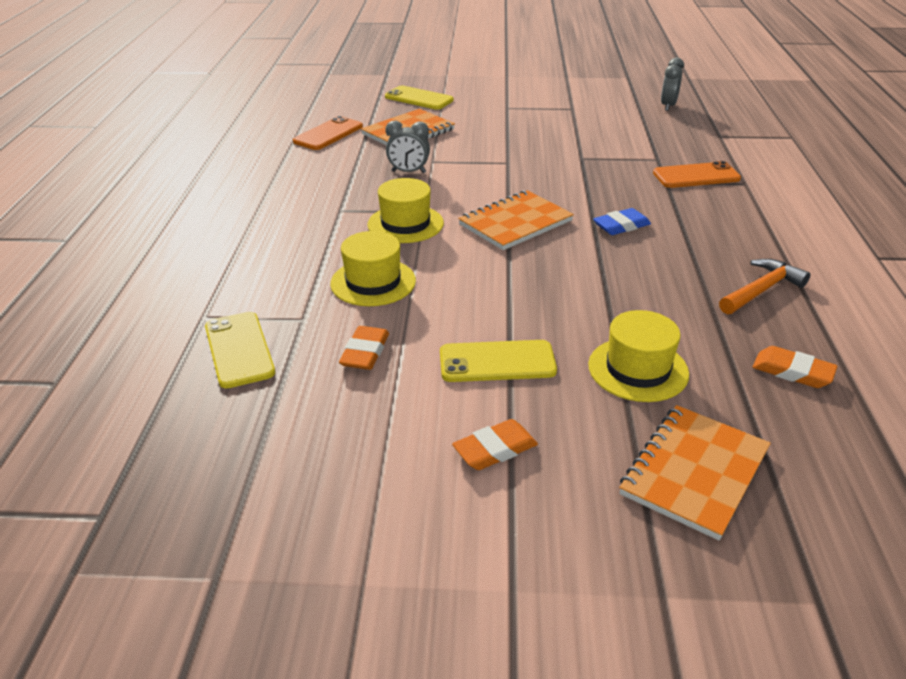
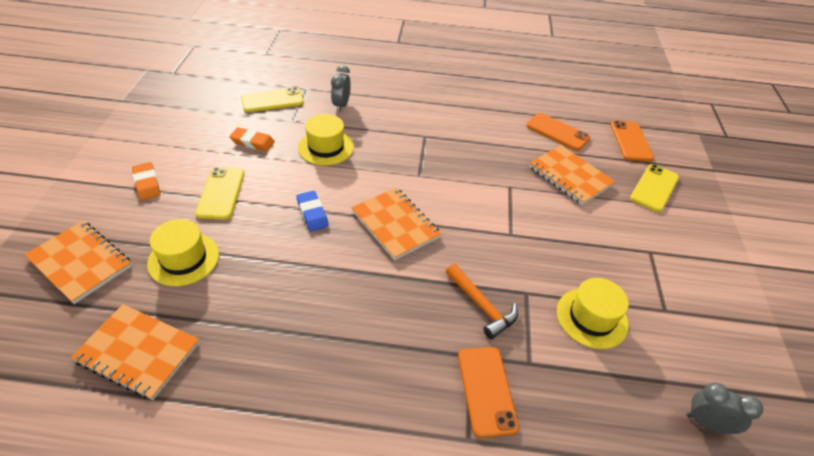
camera: 90 degrees right, 10 degrees up
(344, 102) = (631, 141): none -> orange phone
(405, 224) = (401, 165): yellow hat -> yellow hat (592, 318)
(408, 172) = (488, 172): grey clock -> grey clock (341, 105)
(621, 226) = (381, 294): blue eraser -> blue eraser (312, 213)
(761, 290) = (250, 372): orange hammer -> orange hammer (481, 305)
(792, 371) = (138, 352): orange eraser -> orange notebook

